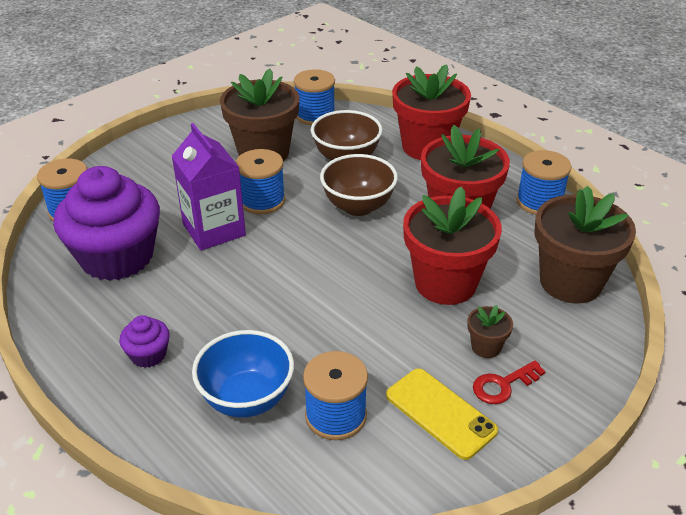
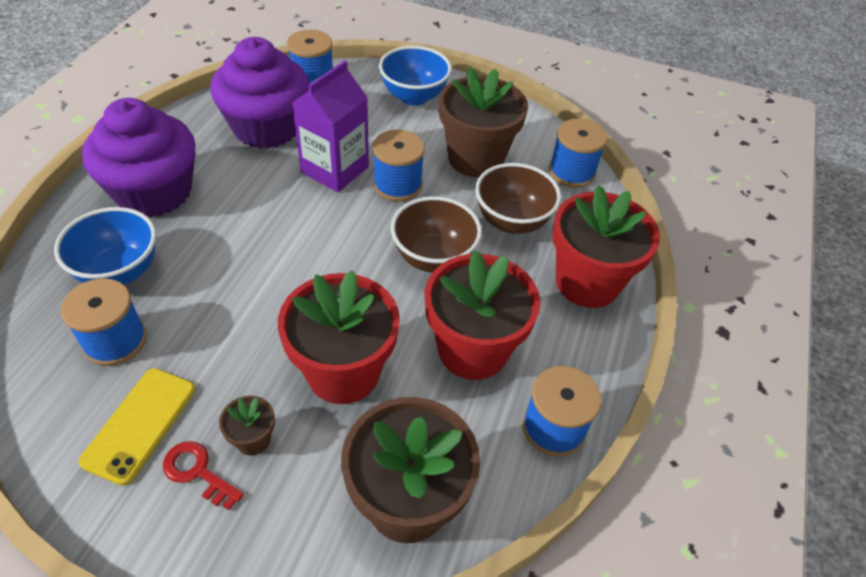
camera: 60 degrees right, 10 degrees up
(148, 355) = (154, 192): purple cupcake -> purple cupcake, size x2.34
(156, 160) = (414, 97): none -> blue bowl

